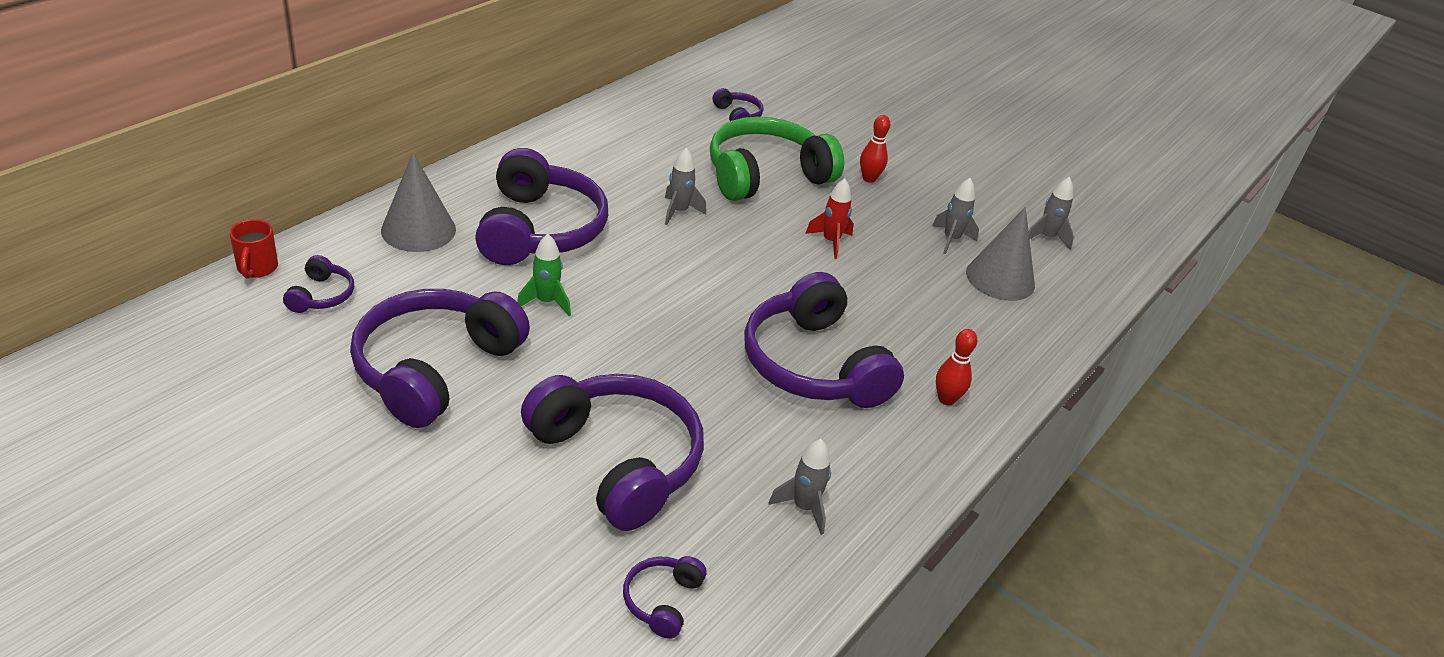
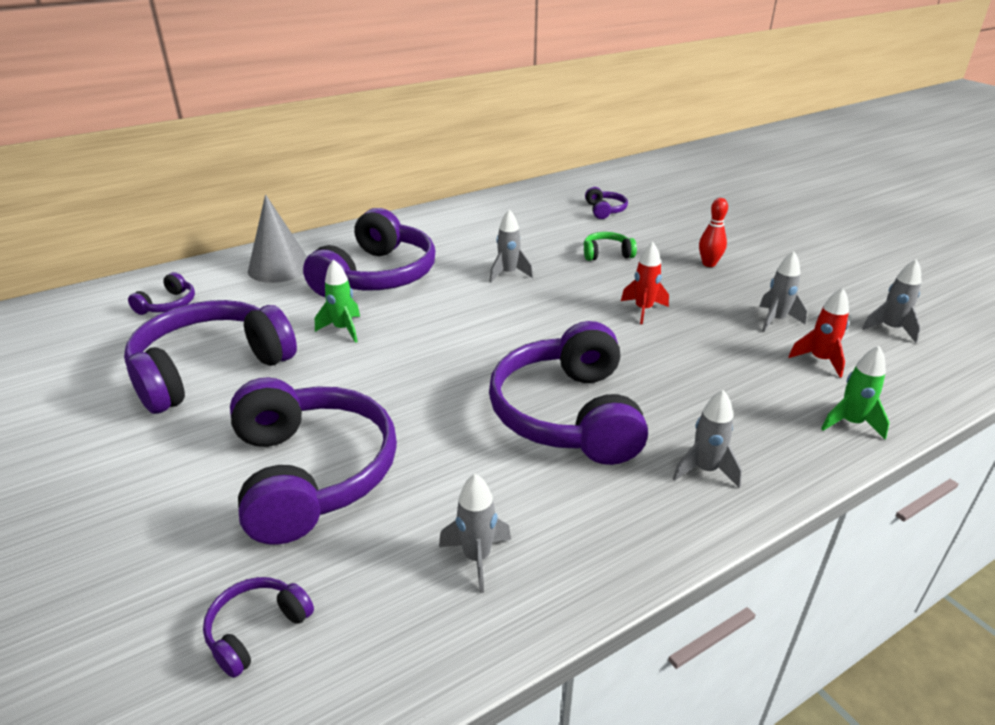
camera: 25 degrees right, 5 degrees down
(257, 268) = (138, 281): red mug -> none
(766, 175) = (607, 254): green headphones -> green headphones, size x0.43
(946, 399) = (705, 470): red bowling pin -> grey rocket
(1000, 278) = (819, 360): grey cone -> red rocket
(1041, 338) = (850, 423): none -> green rocket

